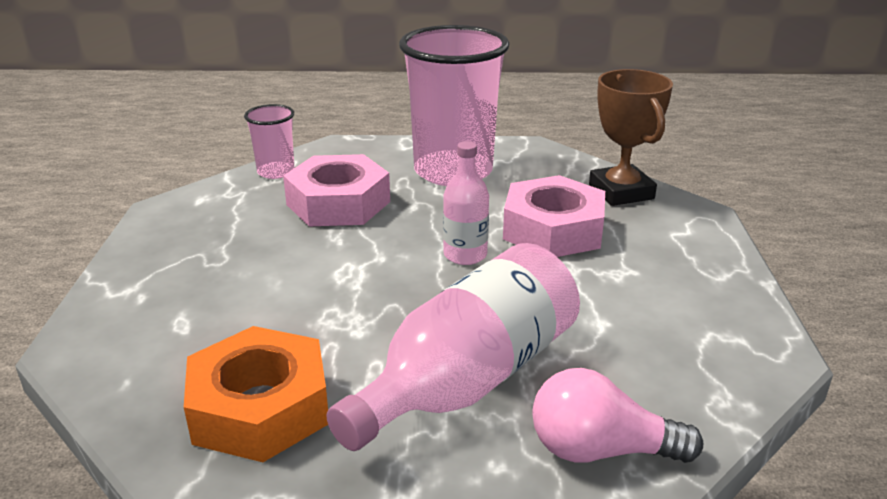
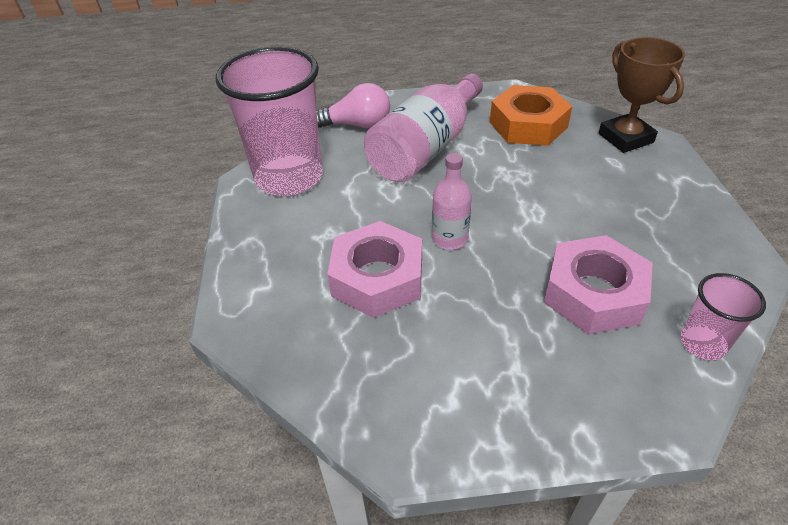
camera: 175 degrees right, 15 degrees up
(453, 171) = (496, 370): pink cup -> pink cup (289, 177)
(621, 192) = (301, 349): brown trophy -> brown trophy (625, 138)

